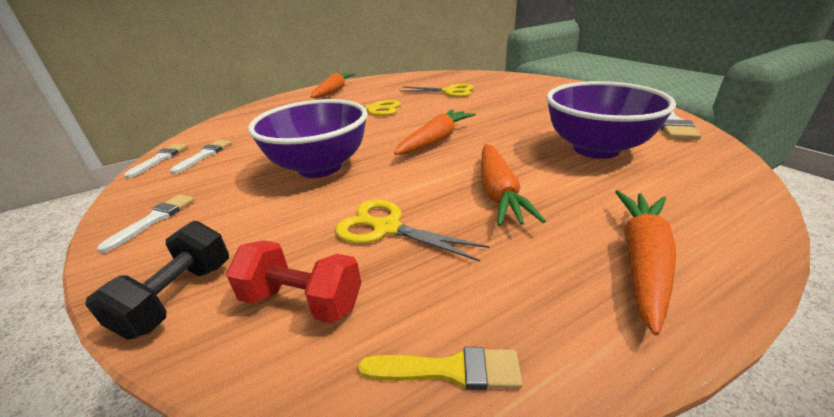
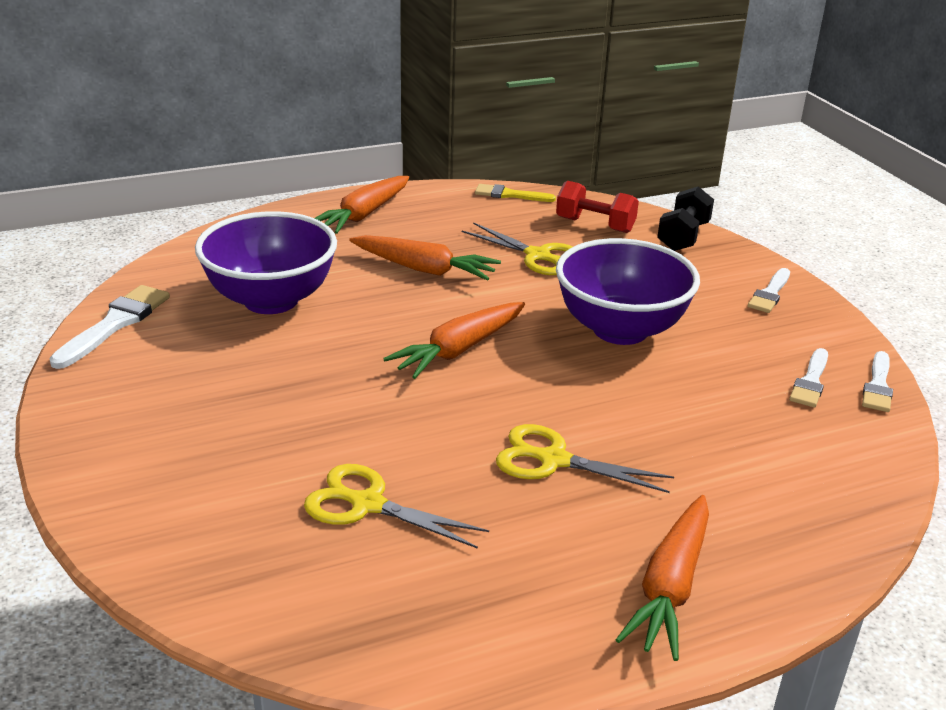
camera: 175 degrees left, 0 degrees up
(499, 192) = (424, 269): orange carrot -> orange carrot turned 105 degrees clockwise

